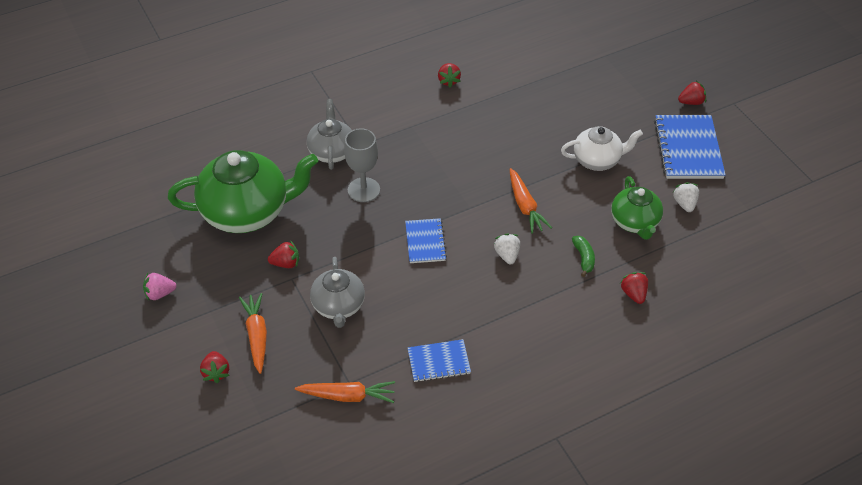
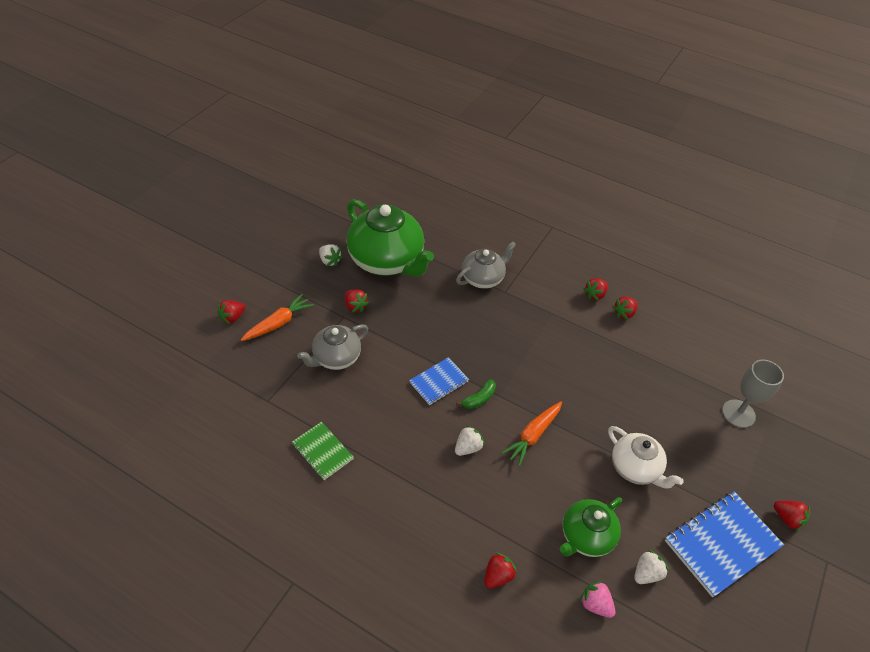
camera: 55 degrees right, 0 degrees up
(160, 293) = (282, 253): pink strawberry -> pink strawberry (595, 604)
(207, 258) = (329, 261): none -> white strawberry
(348, 396) = (254, 406): orange carrot -> none
(364, 190) = (461, 316): grey goblet -> grey goblet (738, 413)
(414, 87) = (595, 295): none -> red strawberry
(438, 362) = (322, 451): blue notebook -> green notebook
(583, 258) = (509, 511): green banana -> green banana (479, 399)

